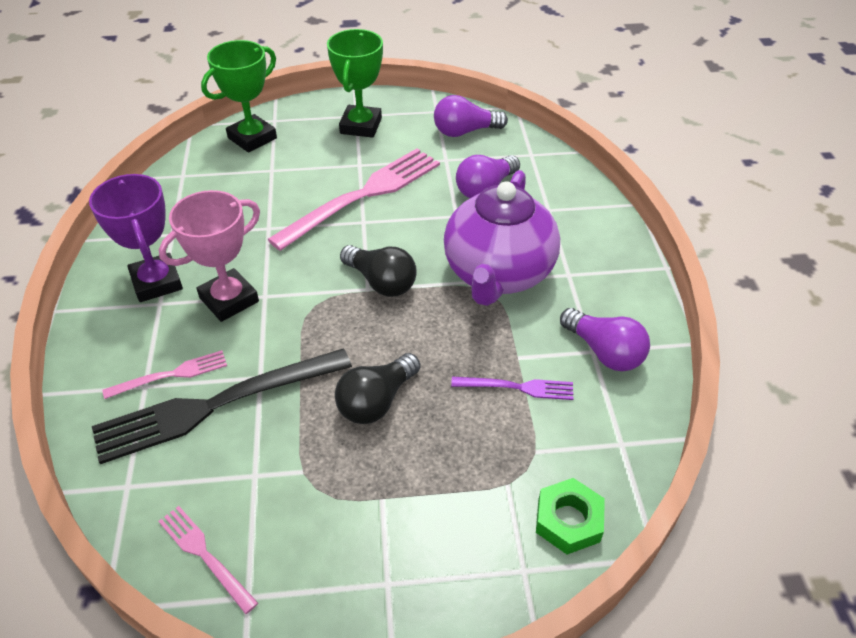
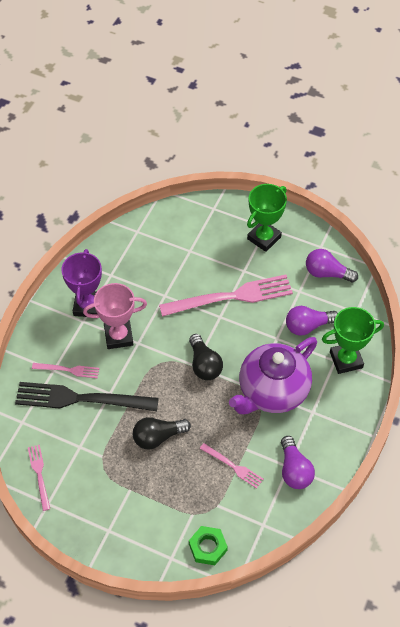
camera: 30 degrees right, 10 degrees up
(252, 138) = (192, 218): green trophy -> green trophy (346, 360)
(518, 387) = (233, 467): purple fork -> pink fork

